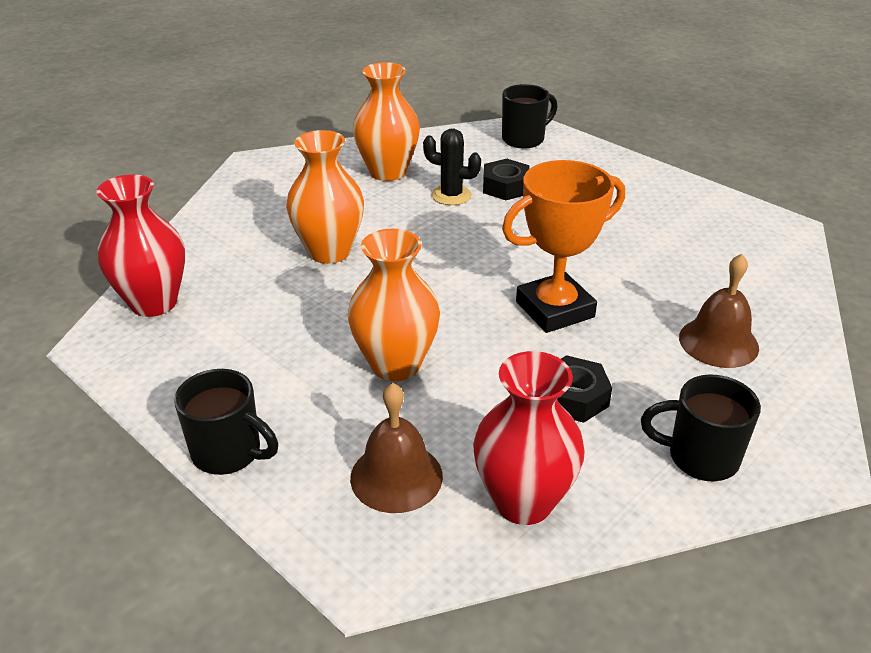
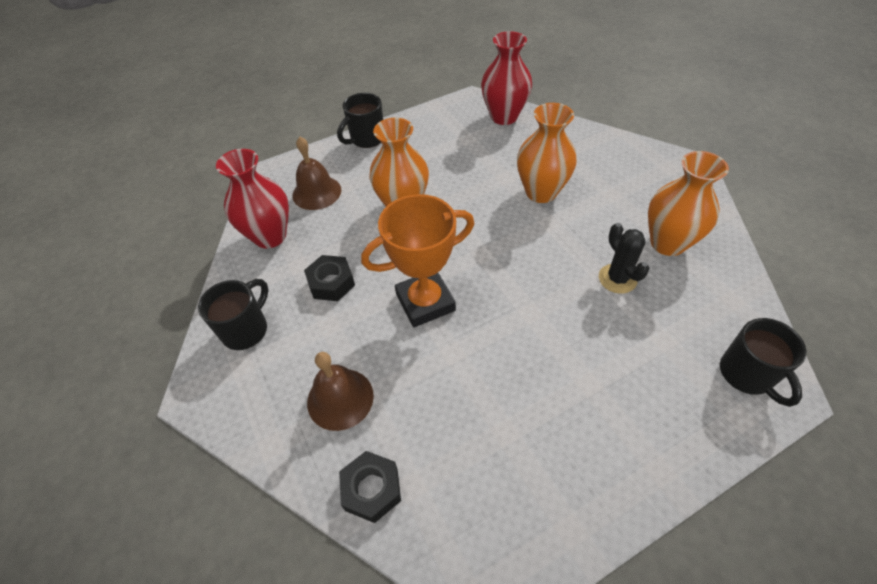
camera: 110 degrees right, 15 degrees up
(451, 195) = (617, 279): black cactus -> black cactus turned 60 degrees counterclockwise
(505, 187) = (629, 324): black nut -> black nut (372, 489)
(554, 309) = (425, 302): orange trophy -> orange trophy turned 75 degrees clockwise

